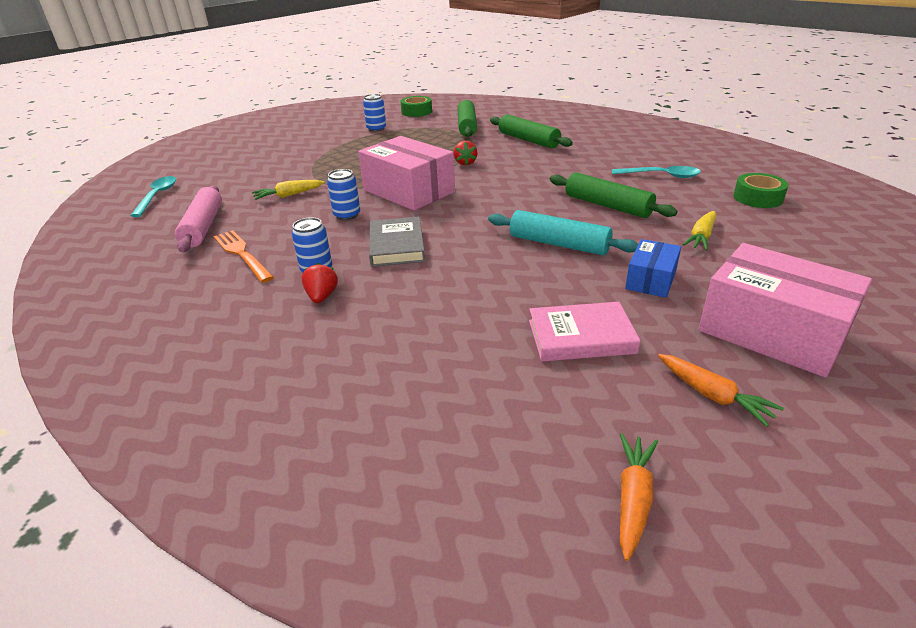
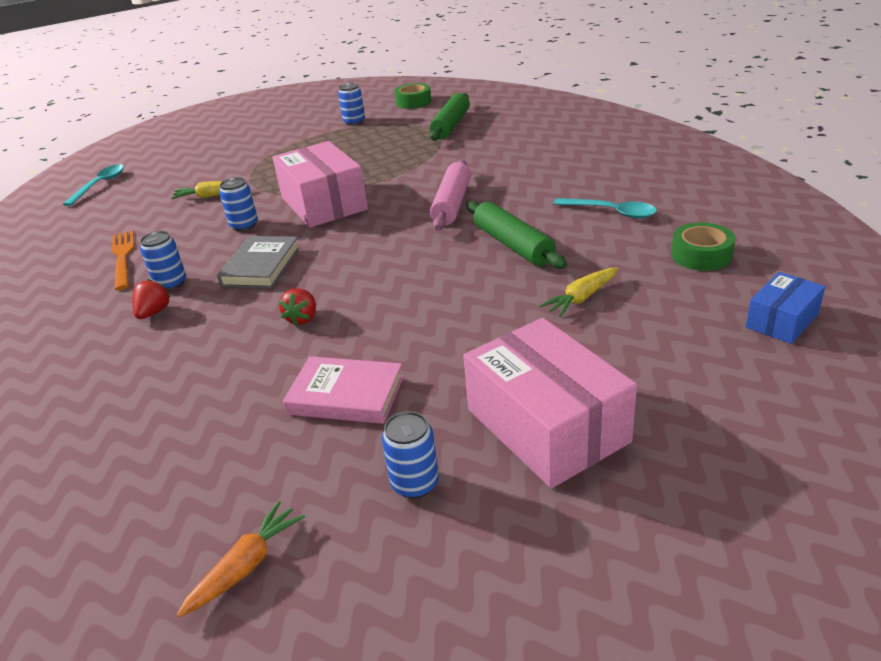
camera: 20 degrees right, 0 degrees up
(203, 227) = (113, 223): pink rolling pin -> pink rolling pin (452, 204)
(465, 163) = (408, 174): red strawberry -> red strawberry (302, 319)
(528, 140) = (502, 149): green rolling pin -> none
(559, 244) = (418, 286): turquoise rolling pin -> none
(651, 280) = (475, 343): blue box -> blue box (782, 321)
(713, 396) = (415, 483): orange carrot -> blue can

